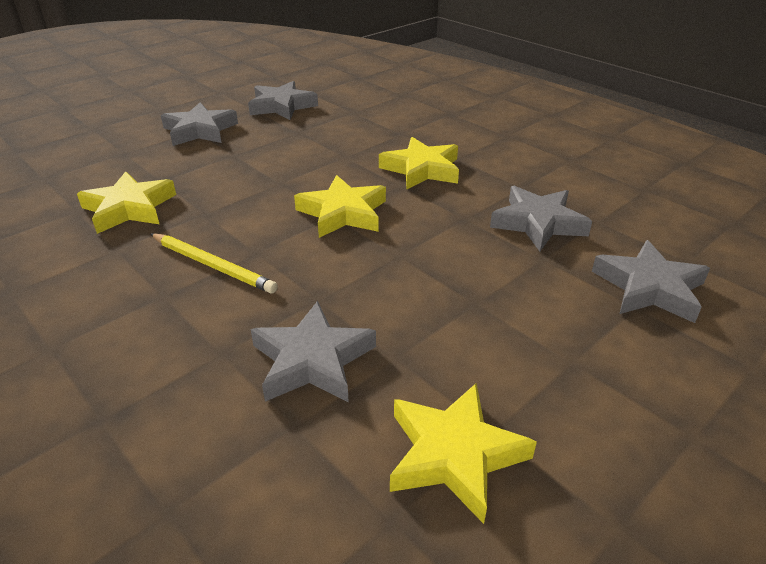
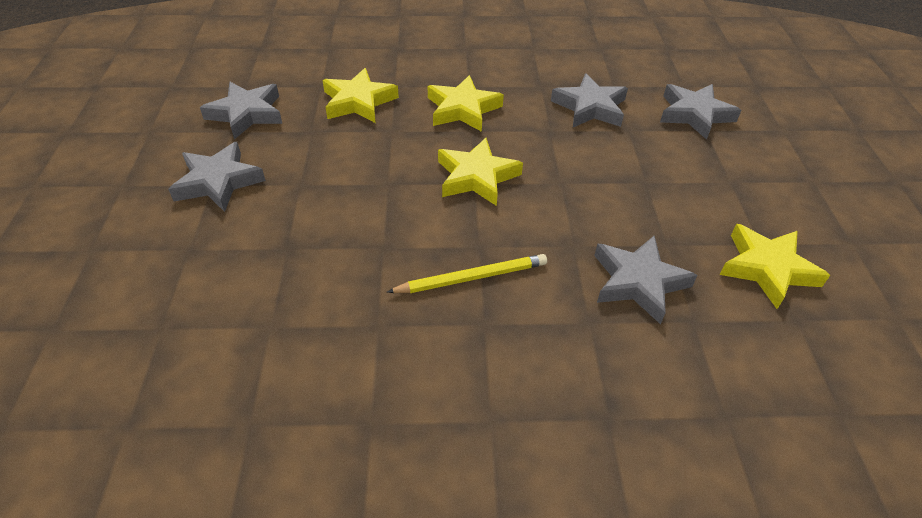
camera: 50 degrees left, 10 degrees up
(129, 208) = (314, 289): yellow star -> yellow star (358, 102)

